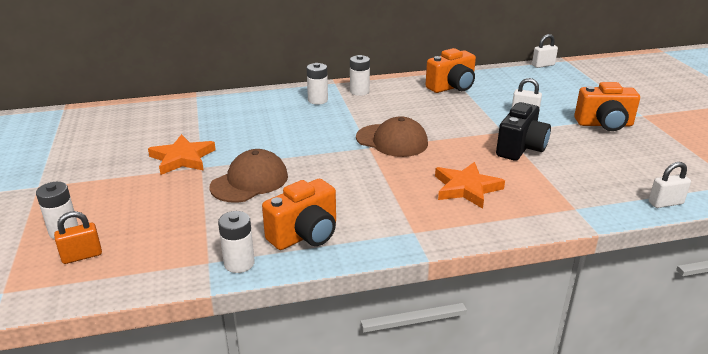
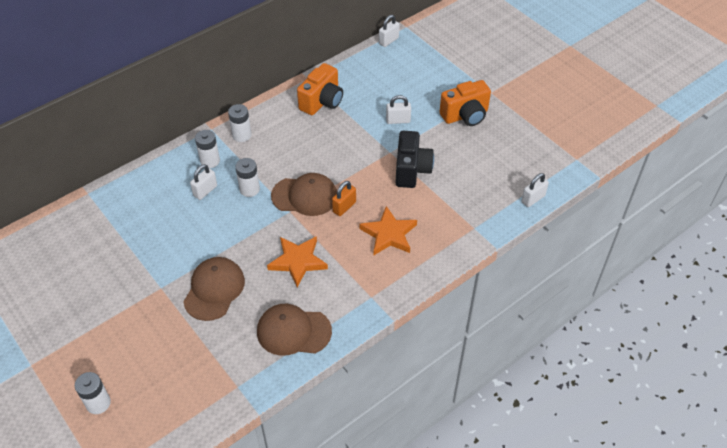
camera: 25 degrees left, 20 degrees up
(82, 256) = (134, 420): orange padlock -> orange padlock (344, 207)
(182, 158) = (136, 283): orange star -> orange star (298, 261)
(239, 263) = (261, 378): white battery -> white battery (249, 189)
(298, 116) = (205, 191): none -> white padlock
(305, 235) = (293, 331): orange camera -> brown cap

